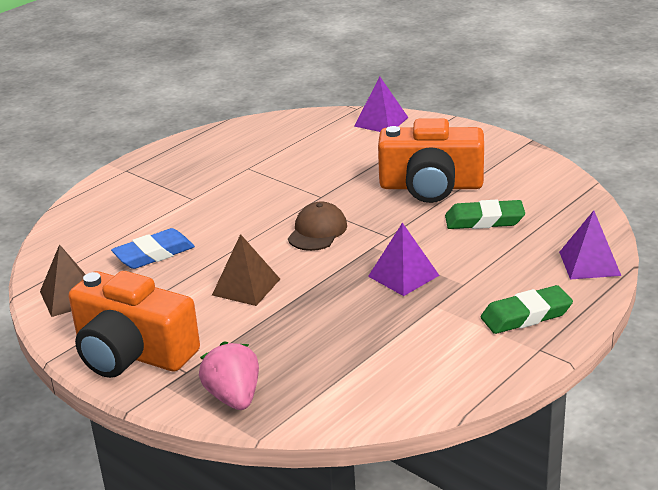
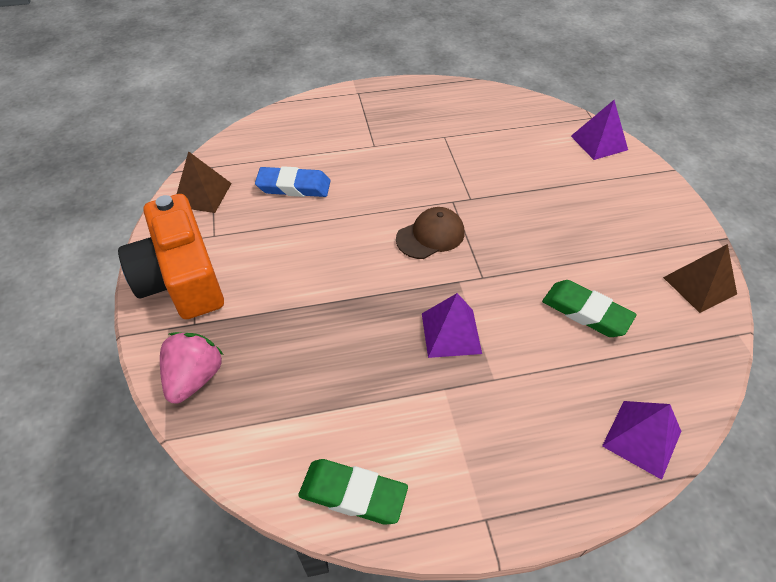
camera: 35 degrees right, 20 degrees up
(246, 287) = (320, 262): brown pyramid -> brown pyramid (699, 285)
(431, 186) = (574, 241): orange camera -> none
(526, 315) = (513, 463): green eraser -> green eraser (353, 494)

